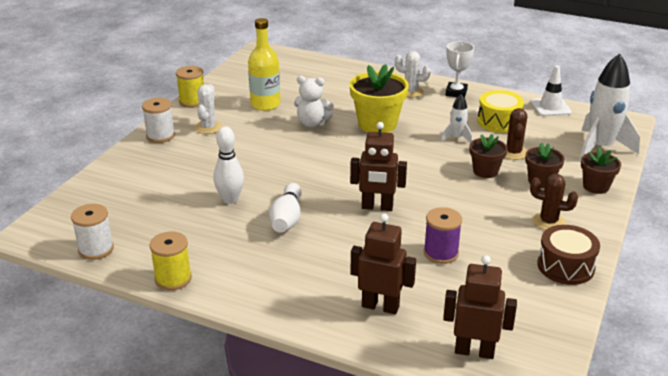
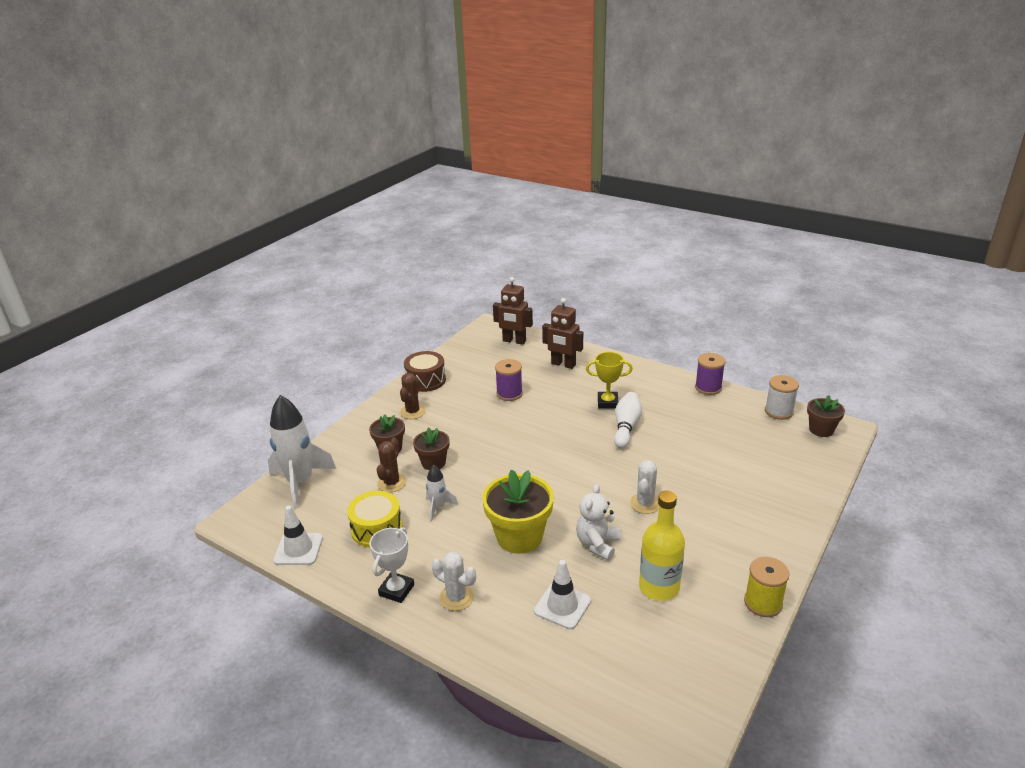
camera: 170 degrees left, 0 degrees up
(160, 136) = (780, 537): white spool -> none
(173, 279) = (708, 387): yellow spool -> purple spool
(208, 127) = (725, 547): white cactus -> white cactus (645, 503)
(230, 199) = (679, 448): white bowling pin -> none
(310, 248) = (607, 403): none -> yellow trophy
(312, 123) = (597, 544): white teddy bear -> white teddy bear turned 90 degrees counterclockwise
(334, 92) = (562, 606): none -> white traffic cone
(377, 207) = (547, 433): brown robot -> none
(548, 222) = (412, 412): brown cactus -> brown cactus turned 75 degrees clockwise
(596, 186) = (346, 440): brown flower pot -> brown flower pot (821, 430)

